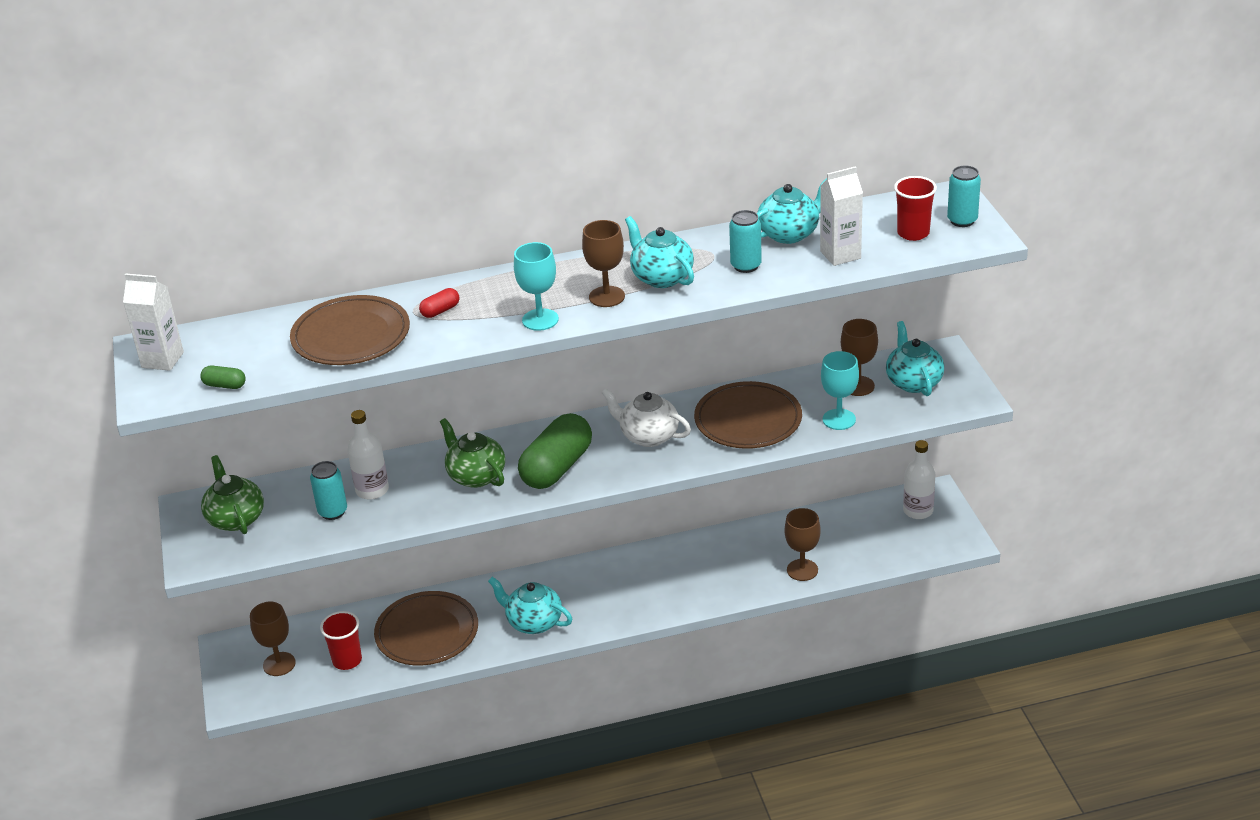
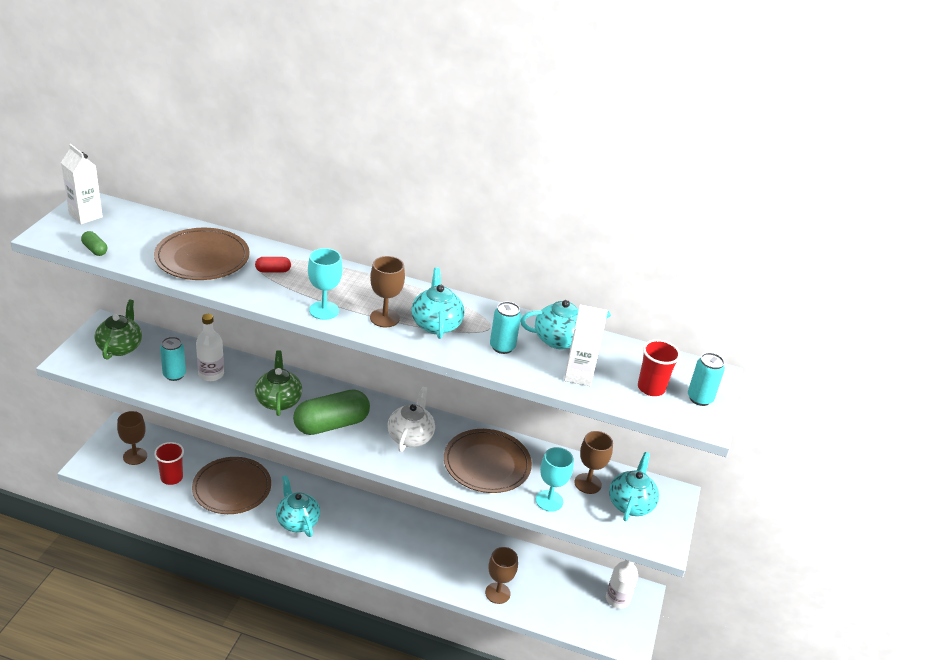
camera: 25 degrees right, 0 degrees up
(648, 436) = (410, 437): white teapot -> white teapot turned 45 degrees clockwise

